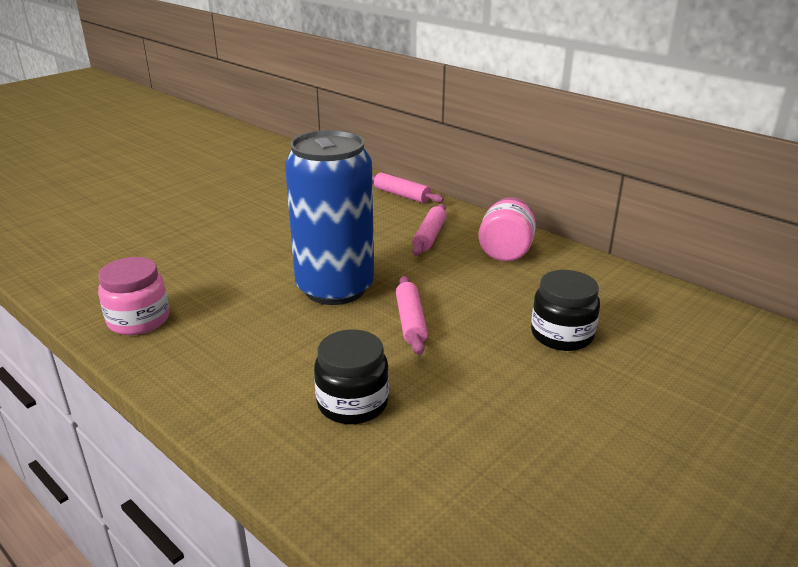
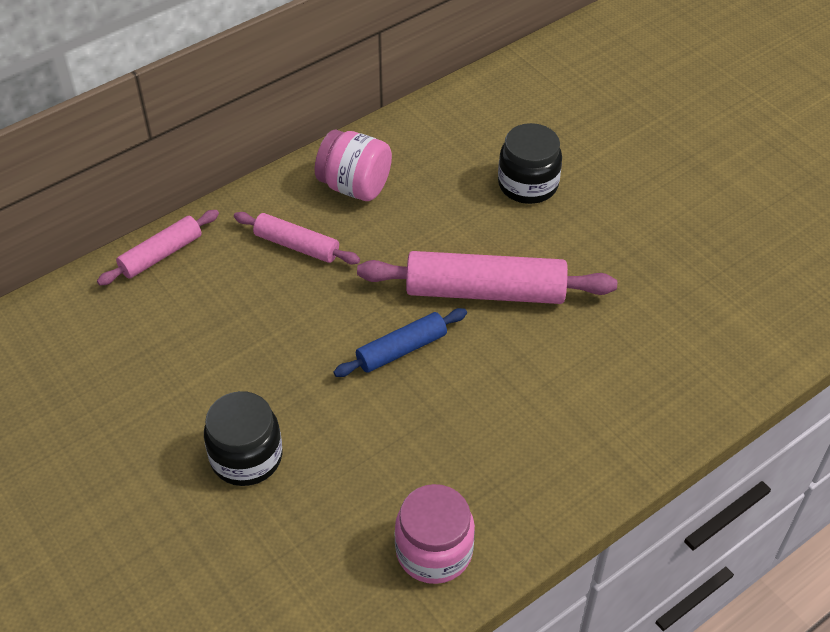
camera: 80 degrees left, 20 degrees up
(335, 288) = (401, 350): blue can -> blue rolling pin
(352, 403) = (614, 353): black jar -> black jar (246, 457)
(410, 321) = (485, 292): pink rolling pin -> pink rolling pin, size x1.75

